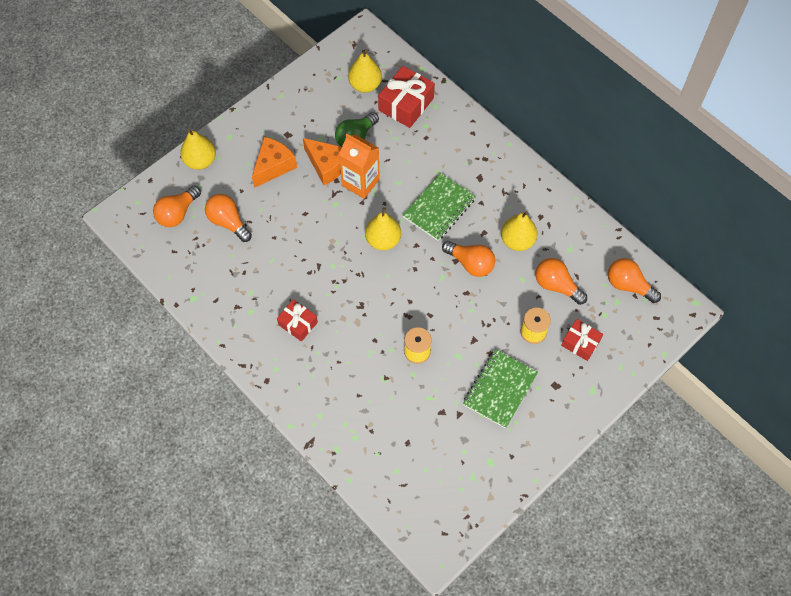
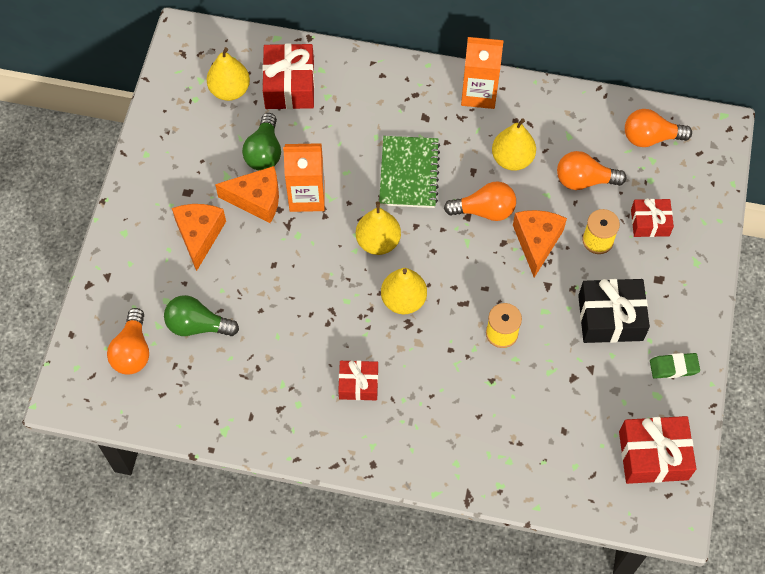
camera: 35 degrees left, 0 degrees up
(200, 161) = (112, 279): yellow pear -> yellow pear (403, 300)
(228, 222) = (197, 325): orange light bulb -> green light bulb
(455, 500) = (653, 455): none -> red gift
(489, 306) = (536, 242): none -> orange cheese
(500, 389) = (610, 318): green notebook -> black gift
(517, 451) = (673, 367): none -> green eraser
(529, 183) = (479, 93): none -> orange carton

